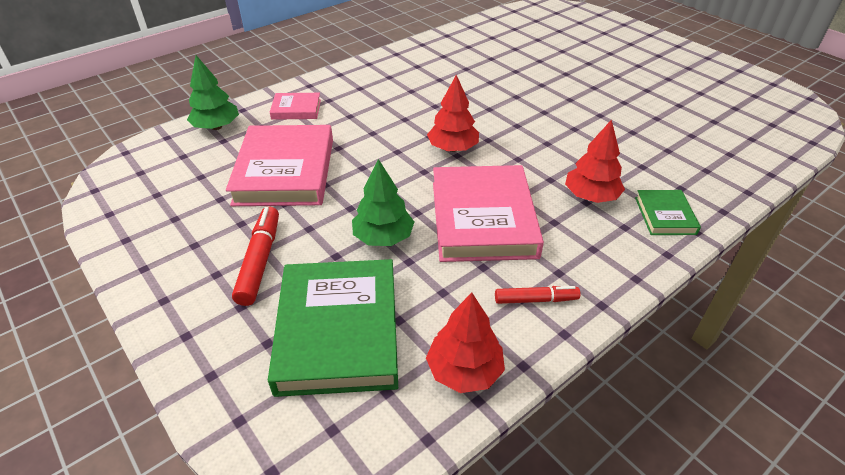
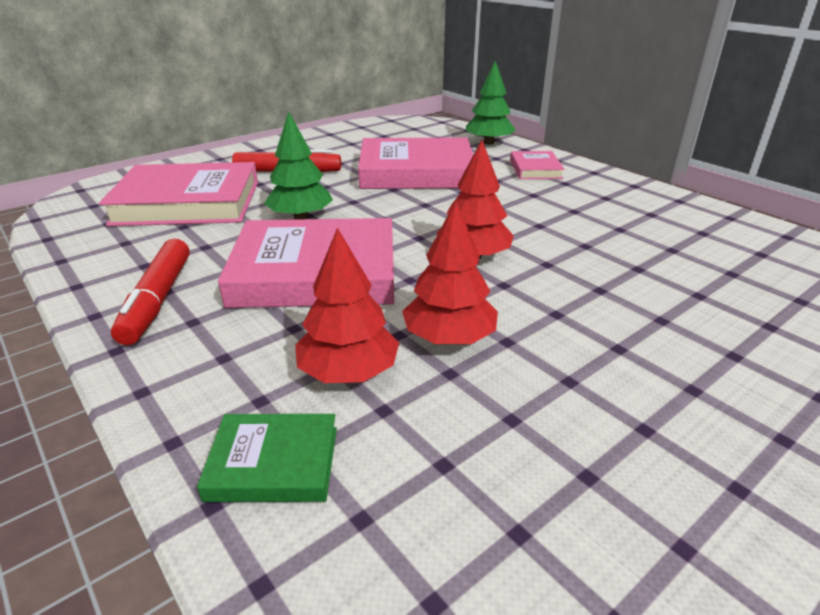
camera: 90 degrees right, 10 degrees down
(338, 331) = (188, 203): green book -> pink book
(464, 370) = (98, 254): red tree -> red tree (449, 338)
(535, 300) = (158, 299): red marker -> red marker, size x1.55

